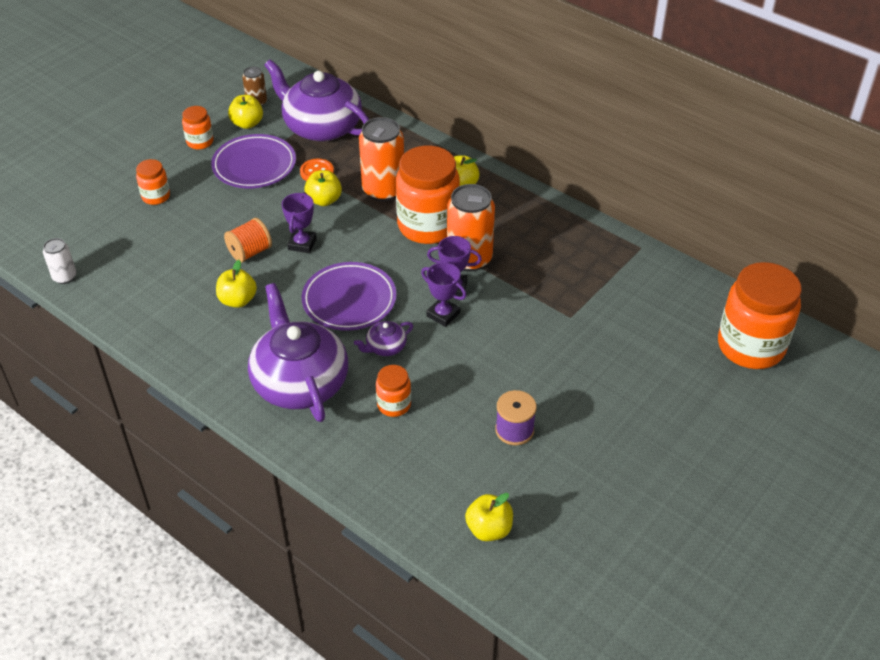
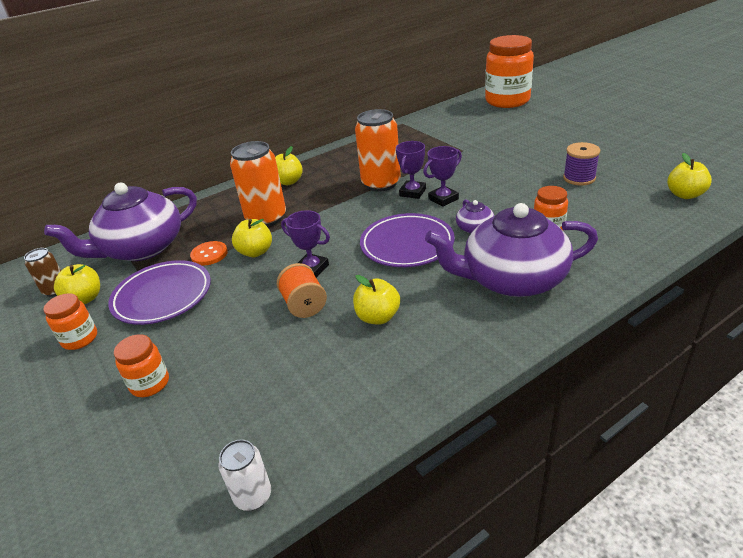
camera: 70 degrees left, 10 degrees down
(428, 226) = (329, 199): orange jar -> none

